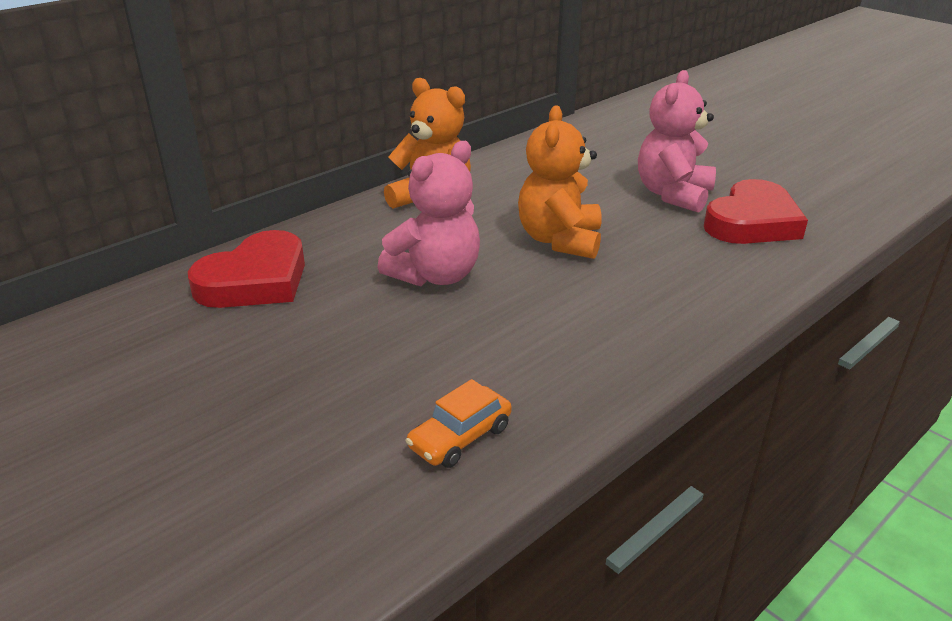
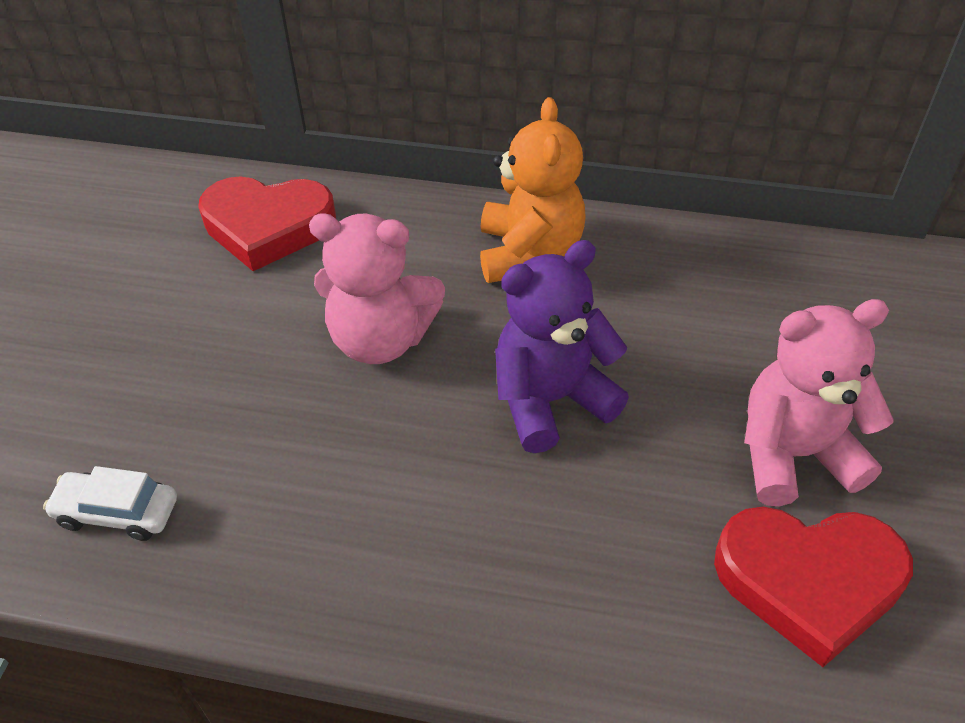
camera: 55 degrees right, 15 degrees up
(460, 437) = (117, 512): orange car -> white car
(560, 240) = (551, 400): orange teddy bear -> purple teddy bear

